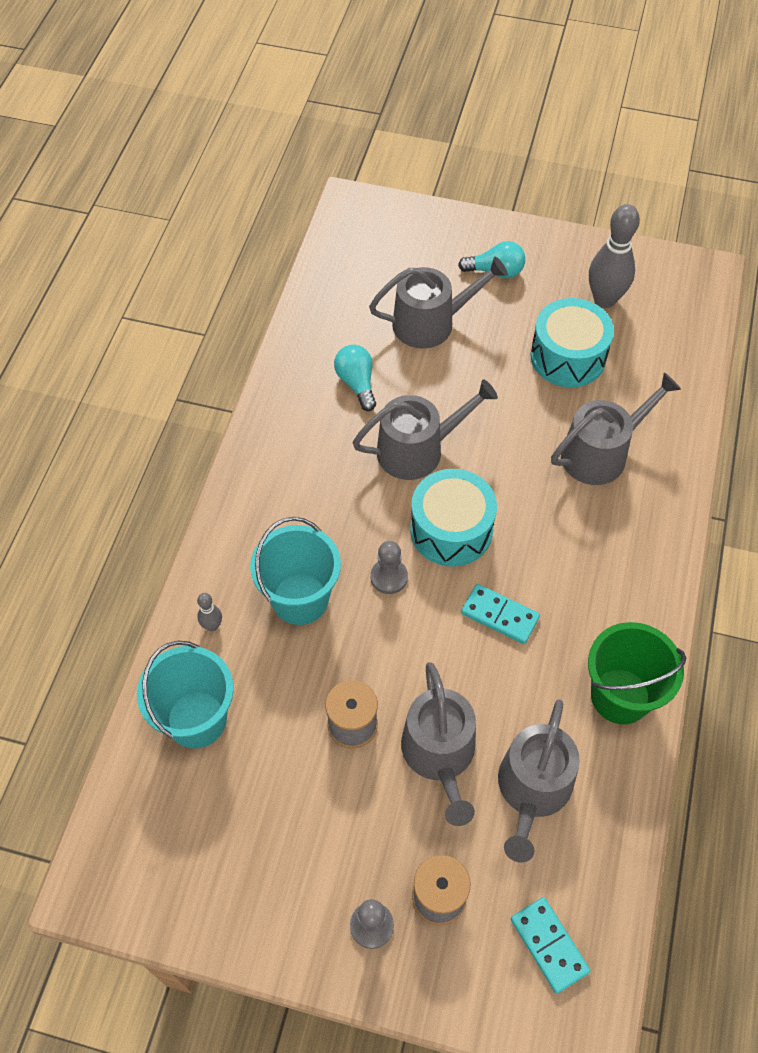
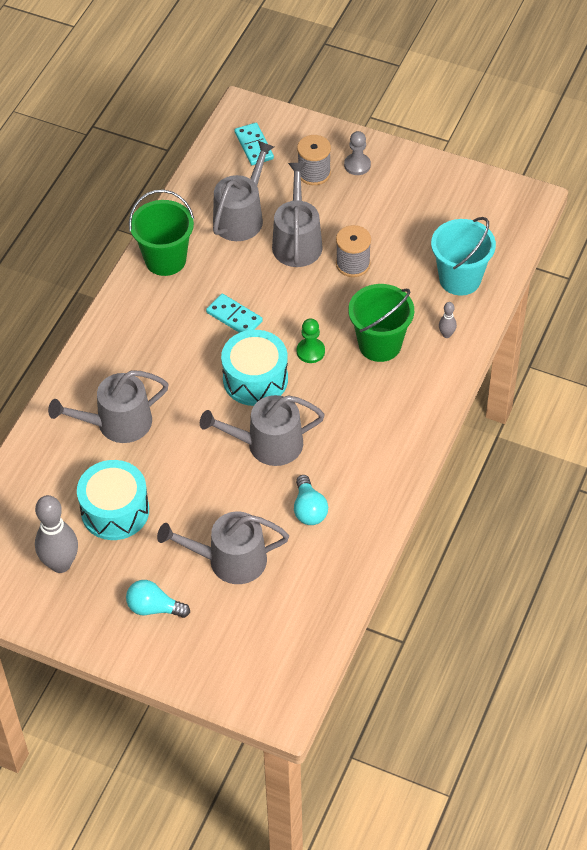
camera: 170 degrees left, 5 degrees down
(300, 599) = (379, 344): turquoise bucket -> green bucket
(389, 577) = (310, 351): grey pawn -> green pawn

